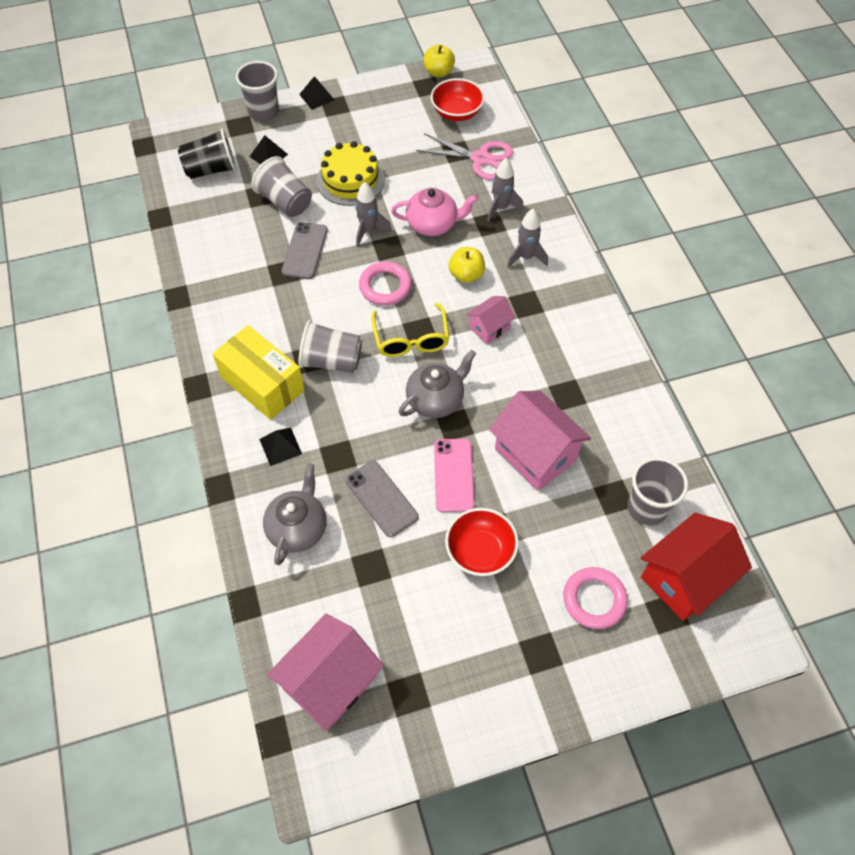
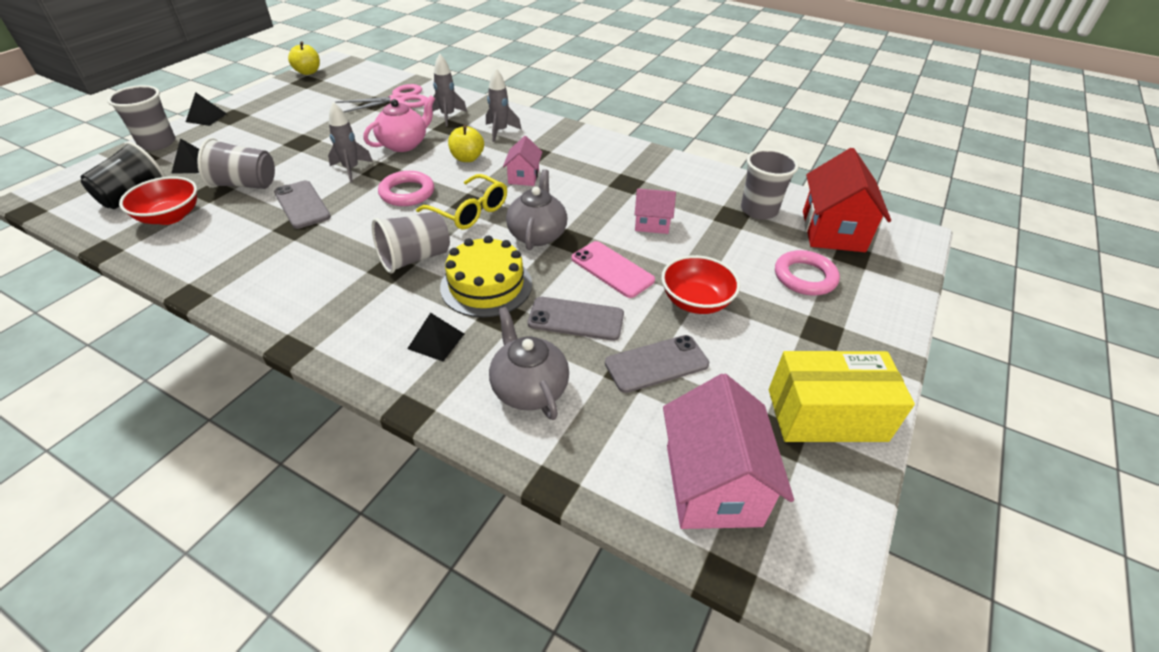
camera: 45 degrees left, 15 degrees down
(262, 384) = (363, 308): yellow box -> yellow box (826, 415)
(350, 180) = (297, 149): yellow cake -> yellow cake (486, 285)
(393, 577) = (656, 364): none -> grey phone
(457, 112) = (349, 85): red bowl -> red bowl (170, 216)
(535, 454) = (651, 224): pink house -> pink house, size x0.54

